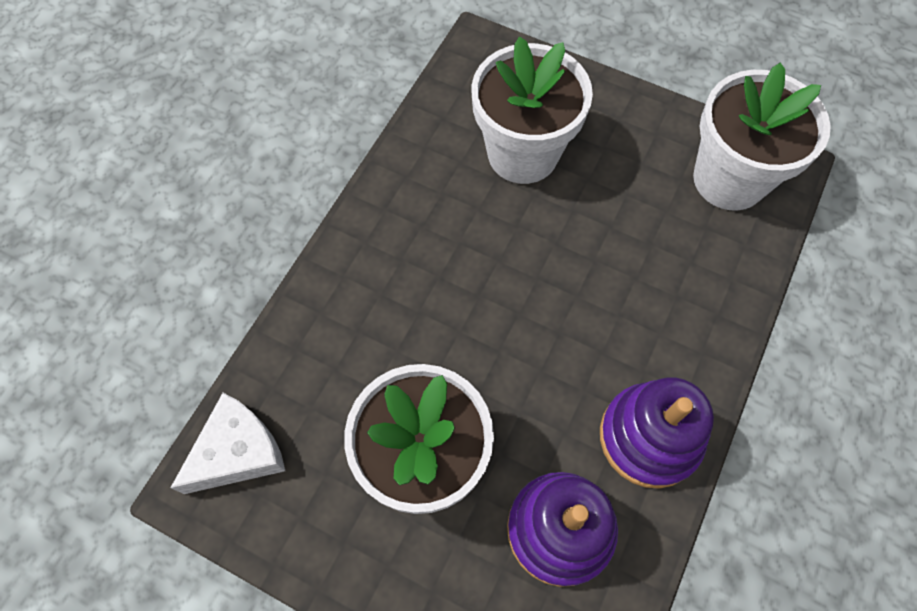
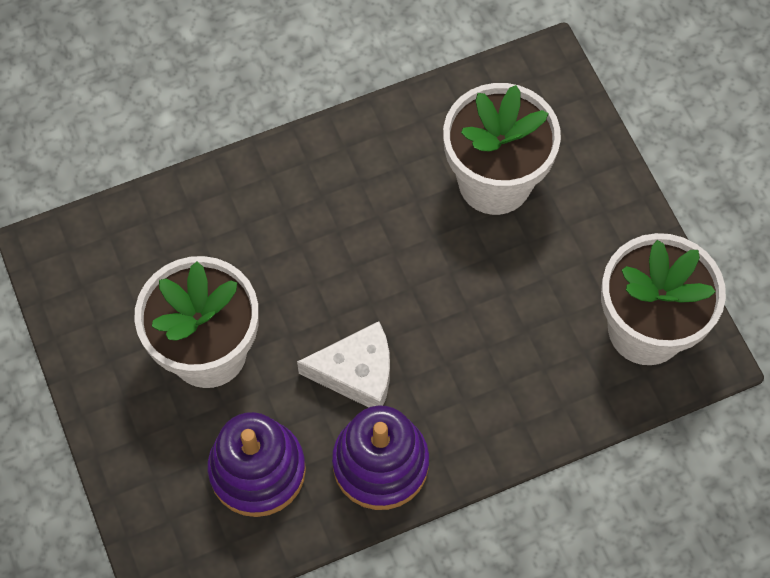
camera: 40 degrees right, 0 degrees up
(238, 452) = (92, 247): white cheese -> white cheese (357, 373)

